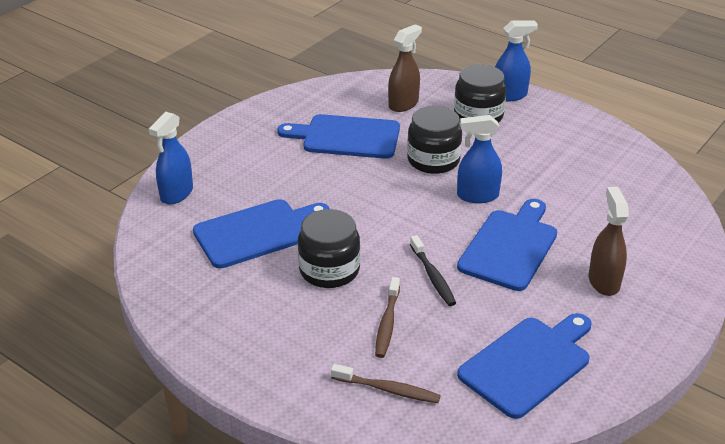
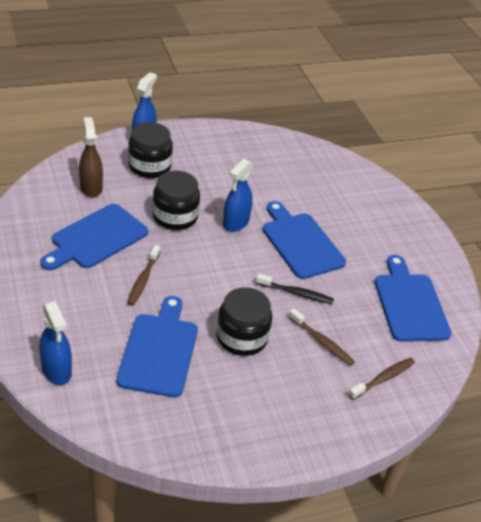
camera: 60 degrees left, 5 degrees up
(330, 183) = (143, 280): none -> brown toothbrush
(603, 281) = (367, 228): brown spray bottle -> none

